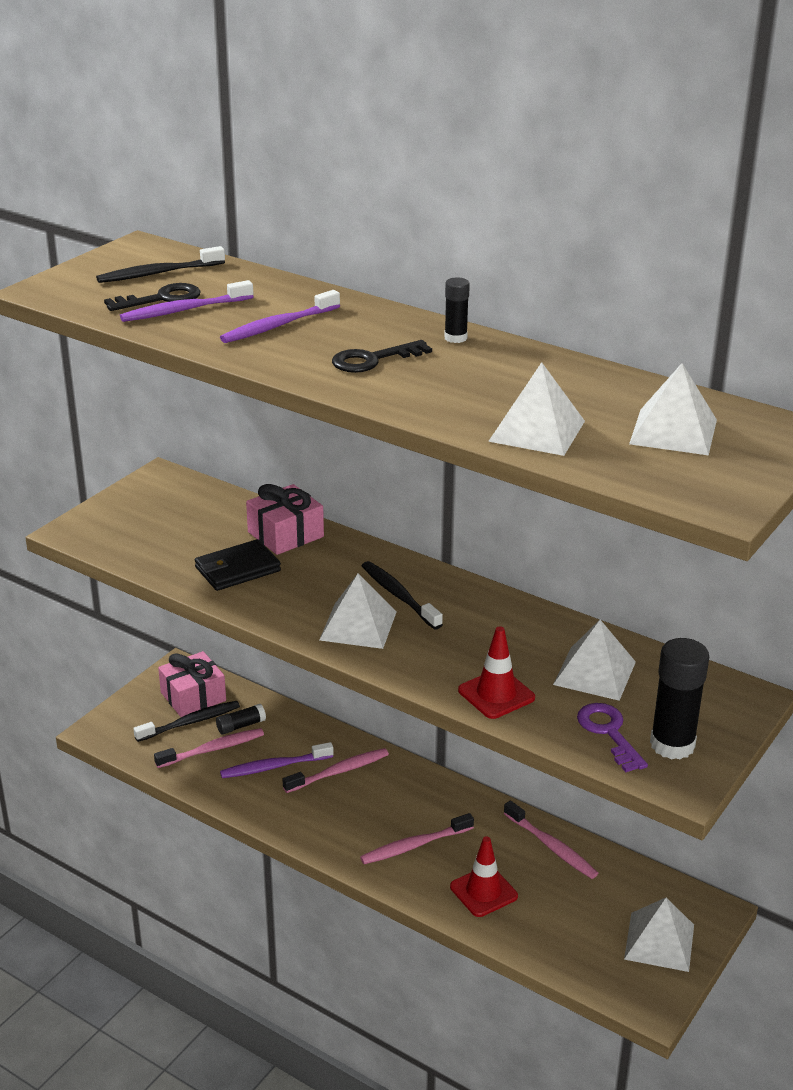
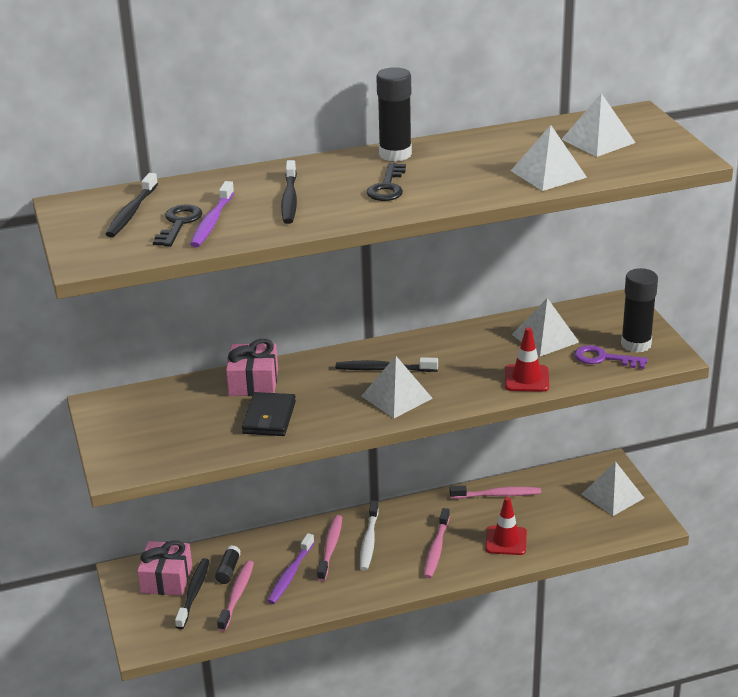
camera: 50 degrees left, 0 degrees up
(278, 326) = (289, 199): purple toothbrush -> black toothbrush
(376, 792) = (369, 541): none -> white toothbrush
(455, 338) = (395, 154): black glue stick -> black glue stick, size x1.86

